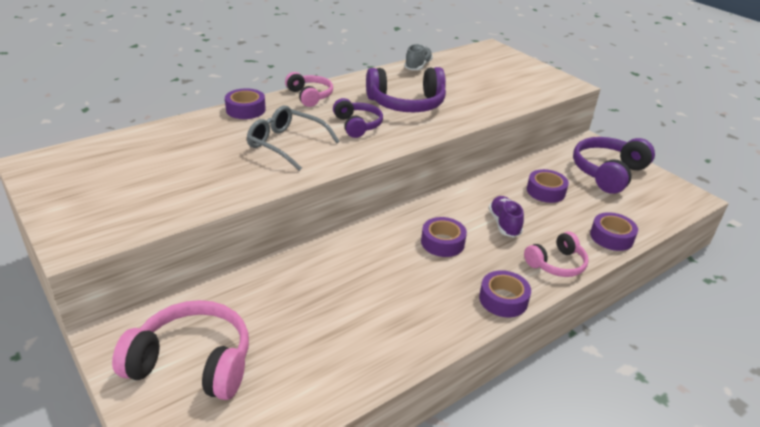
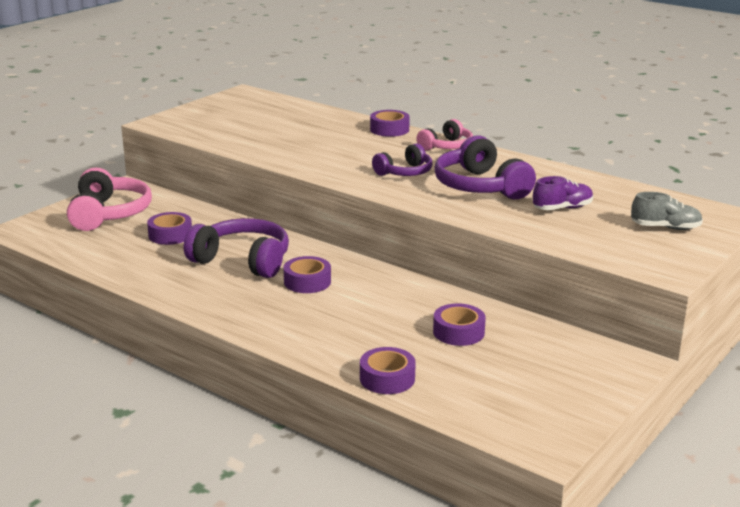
camera: 75 degrees right, 10 degrees down
(286, 144) = (339, 153): grey glasses -> none
(418, 66) = (593, 181): grey shoe -> grey shoe (665, 228)
(503, 299) = (232, 318): purple tape -> purple tape (170, 235)
(504, 224) = (365, 311): purple shoe -> purple shoe (562, 208)
(556, 264) = (308, 344): pink headphones -> none
(608, 173) = (552, 376): purple headphones -> purple headphones (242, 261)

